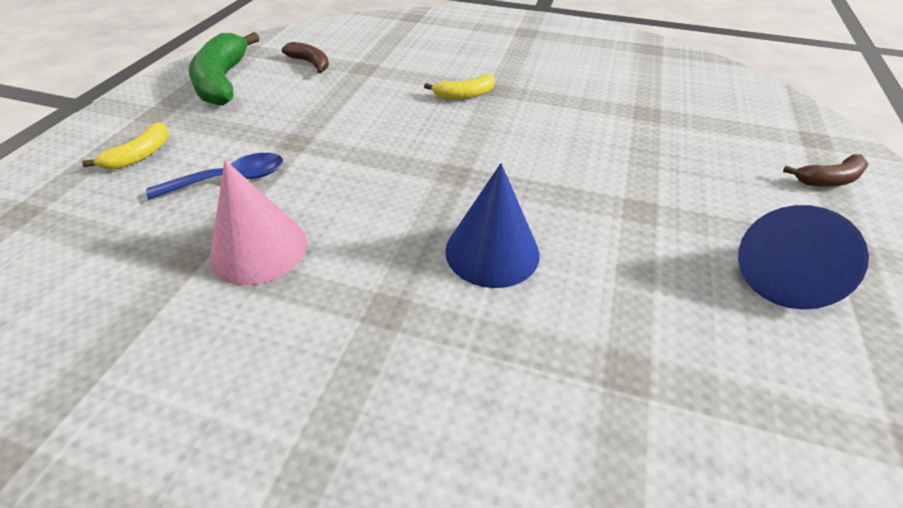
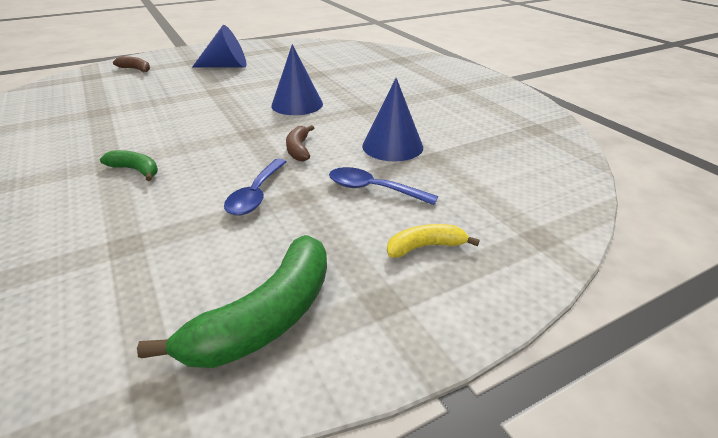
camera: 135 degrees left, 10 degrees down
(259, 249) = (392, 146): pink cone -> blue cone
(310, 63) = (148, 288): brown banana -> brown banana (298, 149)
(333, 125) = (256, 195): none -> blue spoon
(464, 95) = (135, 170): yellow banana -> green banana

